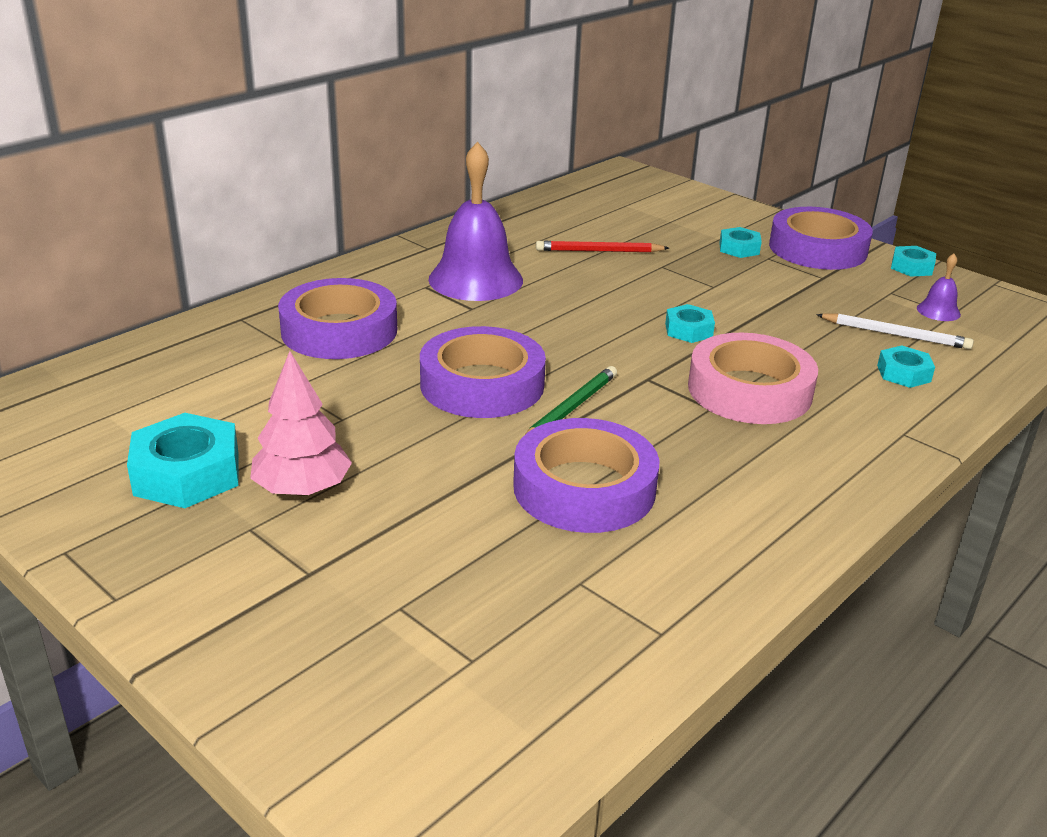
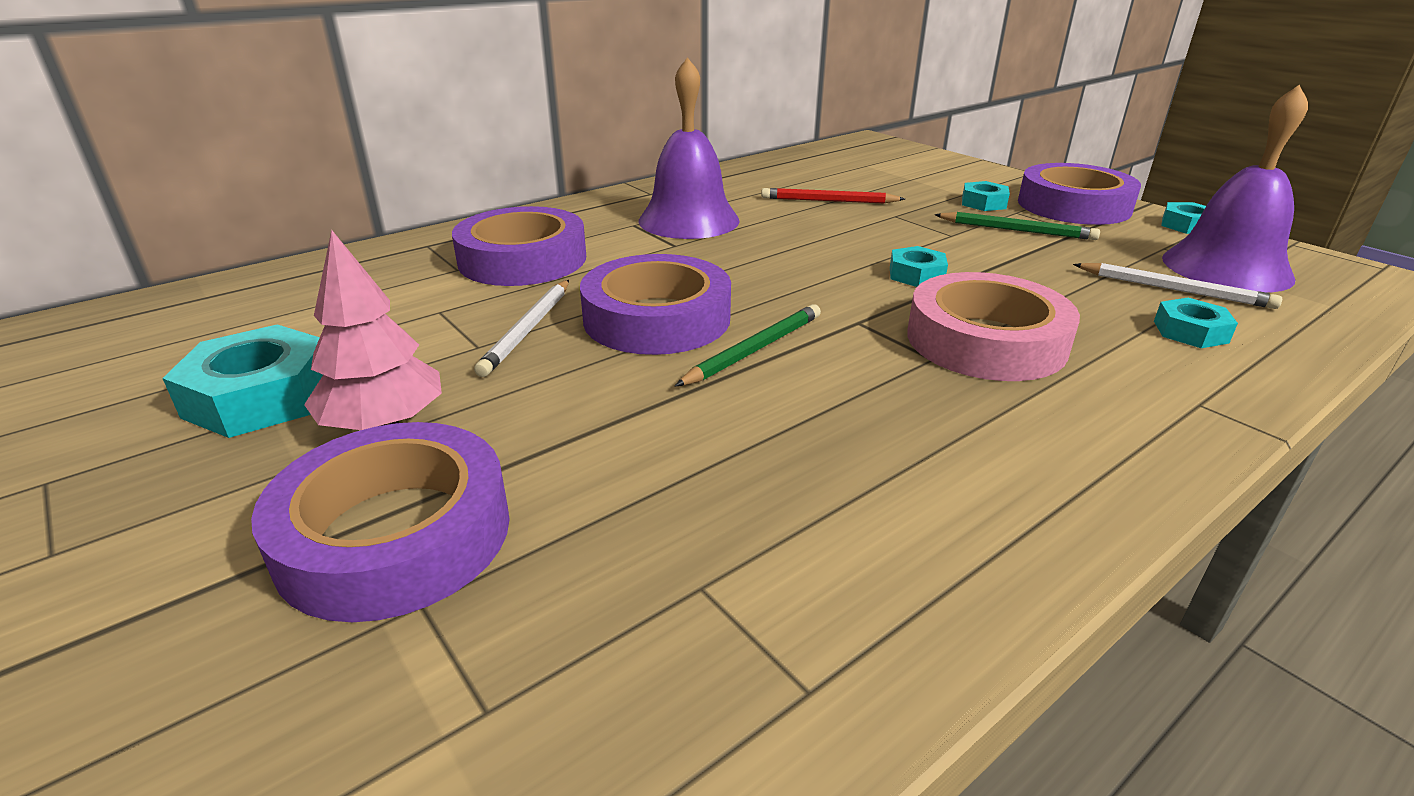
camera: 10 degrees right, 0 degrees up
(377, 401) = (528, 329): none -> white pencil
(584, 488) = (745, 447): purple tape -> purple tape (395, 534)
(769, 279) = (1016, 230): none -> green pencil
(938, 311) = (1226, 268): purple bell -> purple bell, size x2.29

